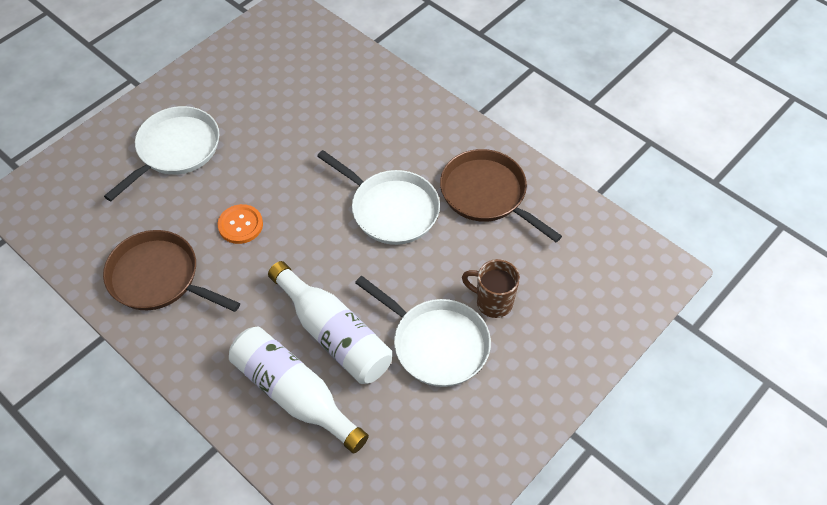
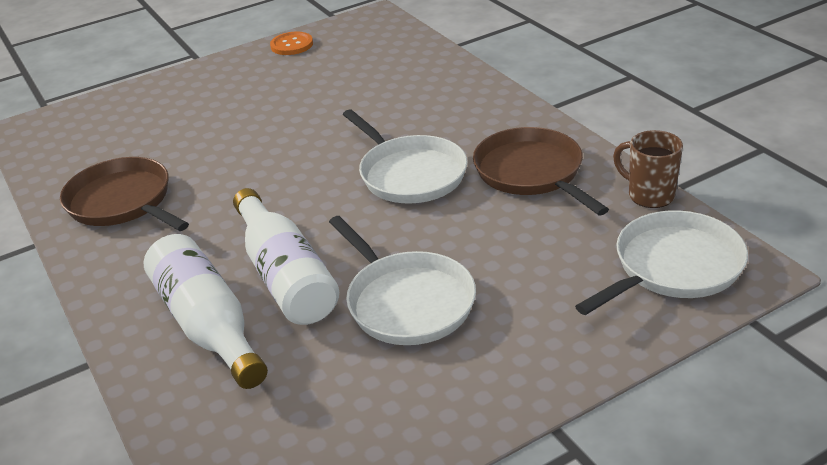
camera: 20 degrees right, 20 degrees down
(175, 149) = (204, 106): white pan -> white pan (673, 267)
(240, 225) = (235, 169): orange button -> orange button (292, 45)
(492, 302) = (497, 271): brown mug -> brown mug (649, 195)

